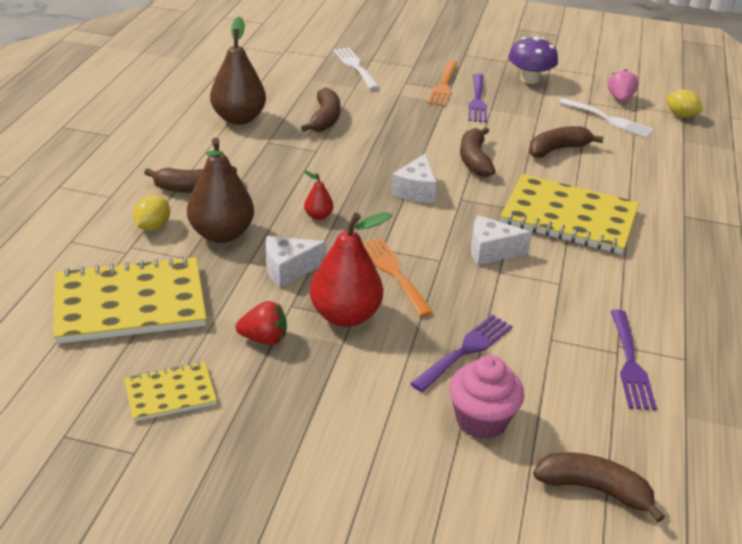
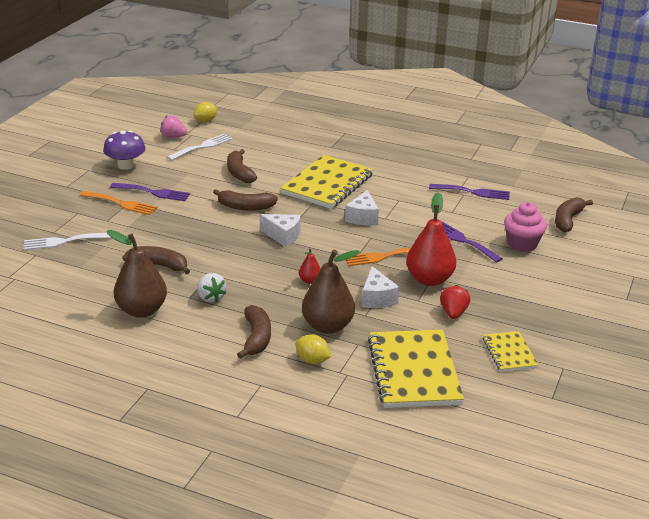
camera: 80 degrees left, 5 degrees down
(269, 154) = (210, 297): none -> white strawberry

